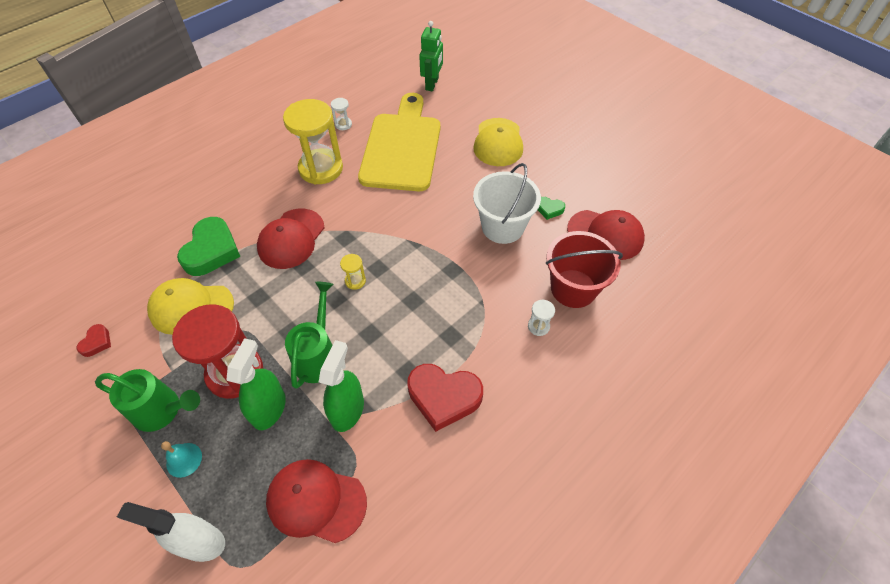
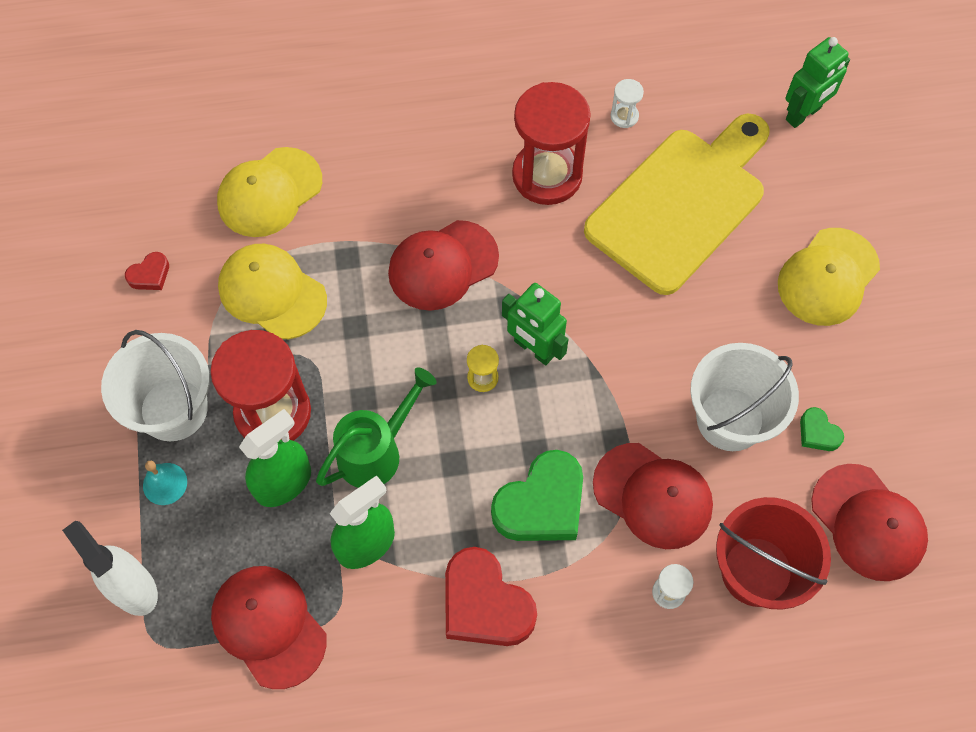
camera: 35 degrees right, 10 degrees up
(155, 256) = (269, 192): none -> yellow cap
(162, 411) = (173, 409): green watering can -> white bucket
(212, 251) = (338, 224): green heart -> green heart (541, 504)
(321, 168) = (547, 175): yellow hourglass -> red hourglass
(374, 251) = (534, 349): none -> green robot
(493, 284) = (653, 496): none -> red cap

